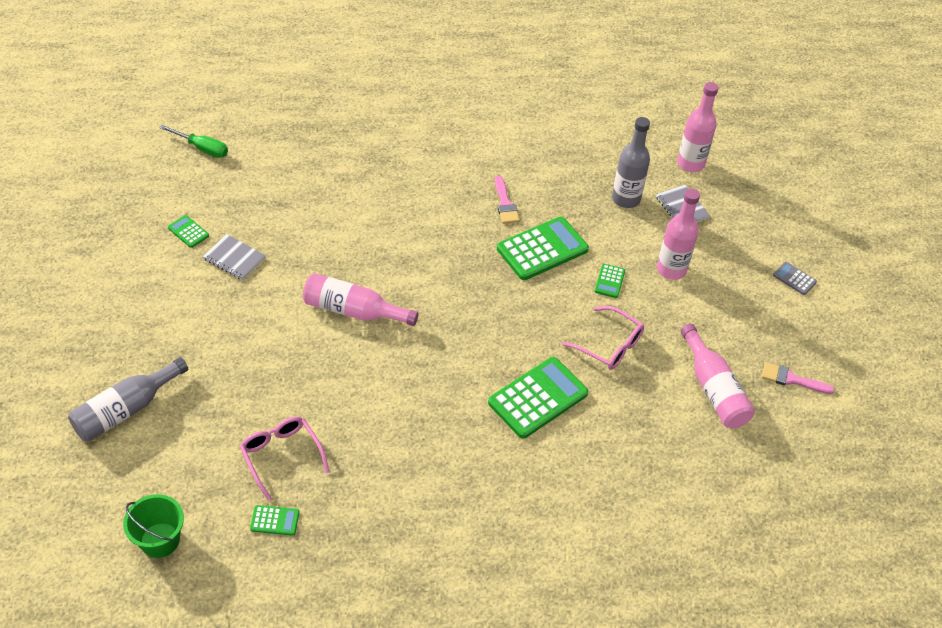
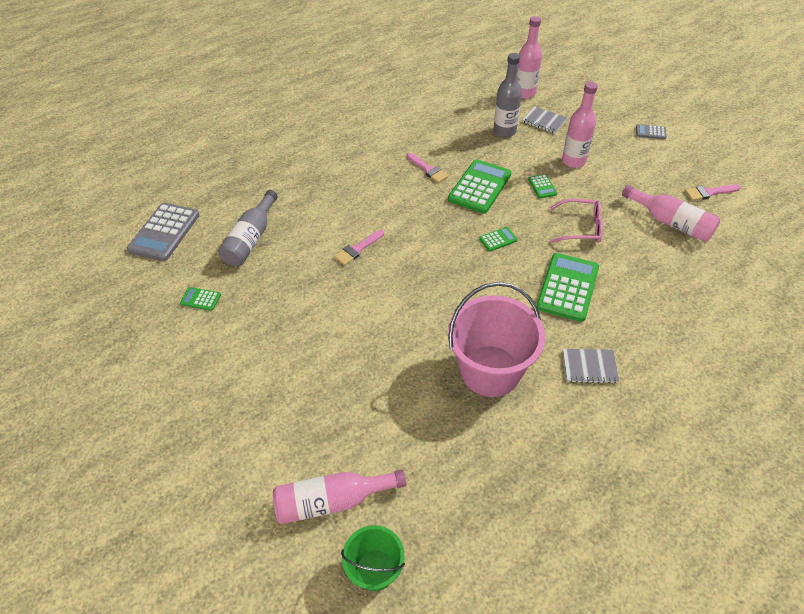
camera: 25 degrees left, 0 degrees up
(126, 410) = (256, 471): grey bottle -> grey bottle (251, 239)
(202, 148) = (164, 232): green screwdriver -> grey calculator
(234, 258) = (255, 301): grey notebook -> grey notebook (589, 367)
(275, 521) = (458, 492): green calculator -> green calculator (498, 239)
(281, 456) = (419, 435): pink glasses -> none
(353, 310) = (382, 293): pink bottle -> pink bottle (332, 500)
(365, 254) = (357, 249): none -> pink brush
(391, 435) = (490, 371): none -> pink bucket

